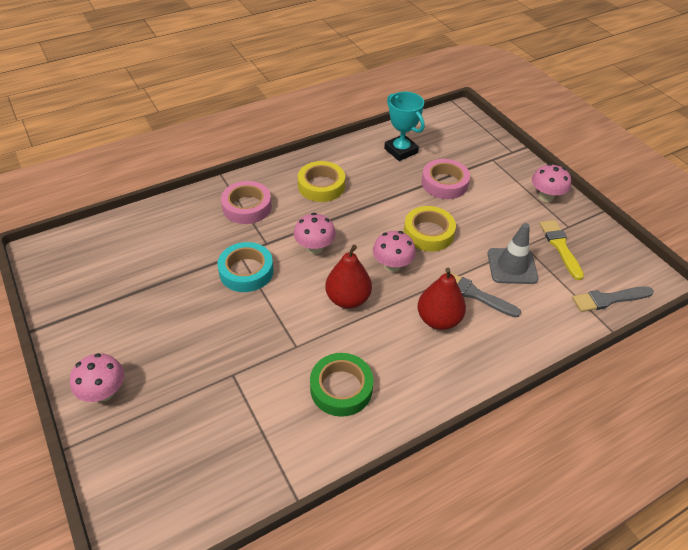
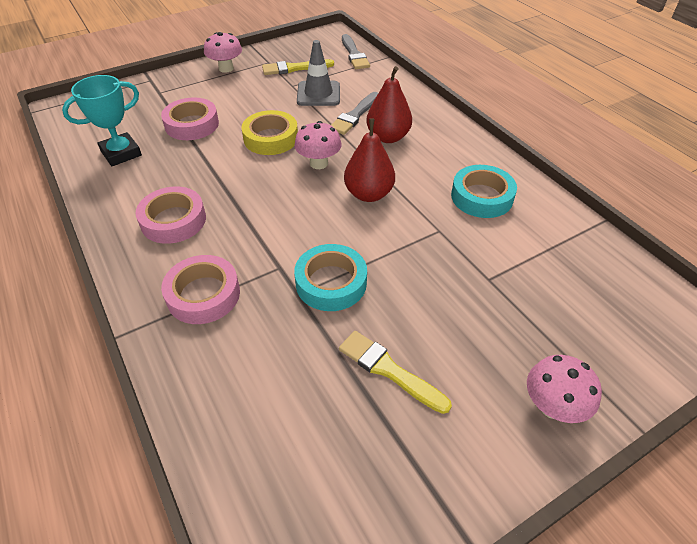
camera: 90 degrees left, 0 degrees up
(161, 300) = (389, 370): none -> yellow brush
(315, 248) = (290, 222): pink mushroom -> none
(321, 186) = (173, 220): yellow tape -> pink tape
(341, 388) = (481, 197): green tape -> turquoise tape

